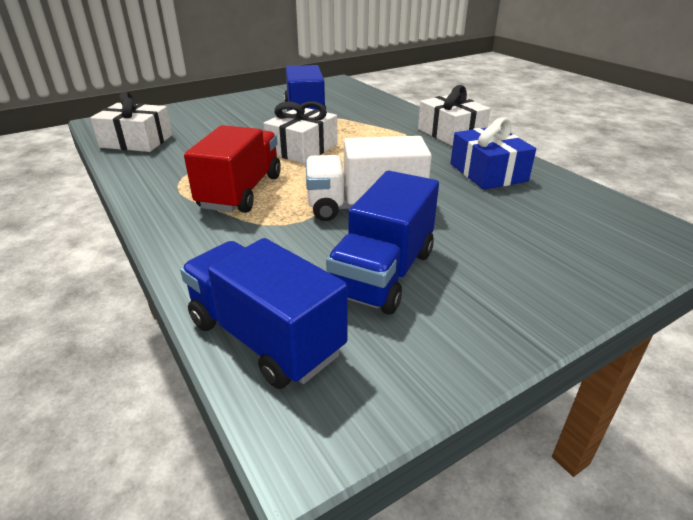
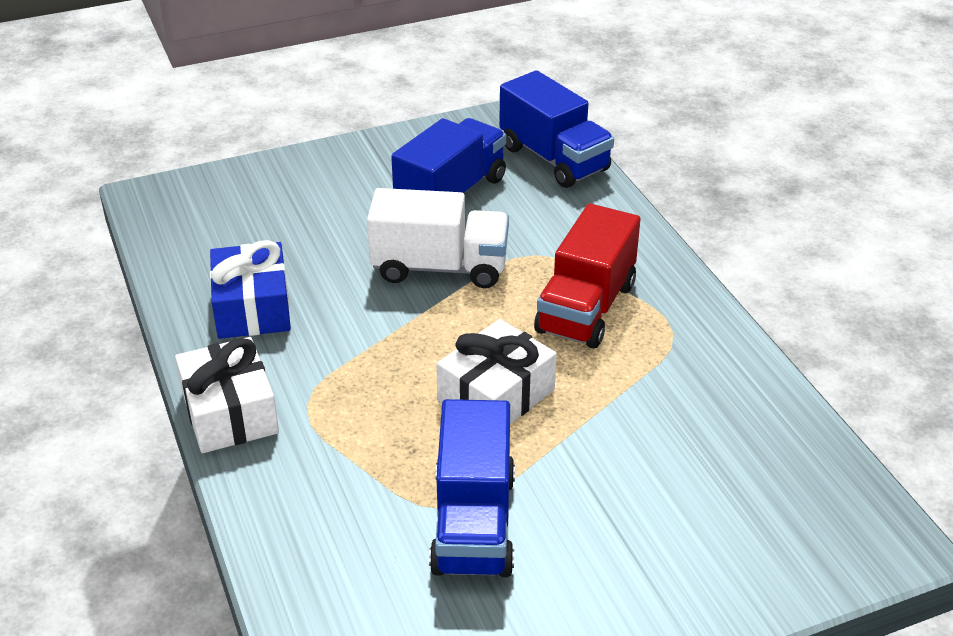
camera: 170 degrees left, 5 degrees up
(137, 141) = (782, 454): white gift -> none

